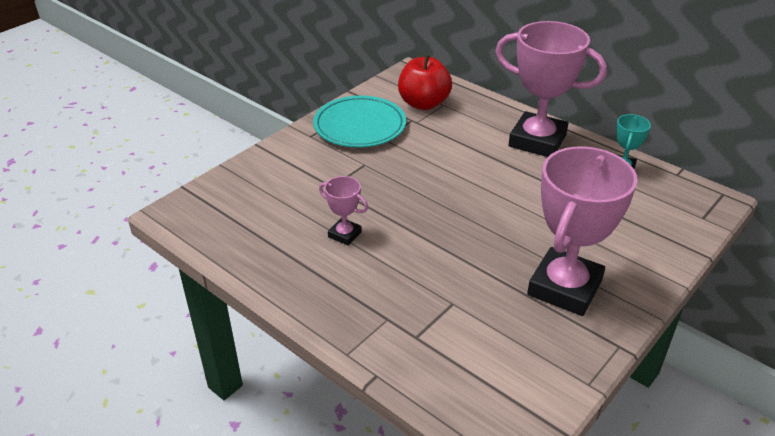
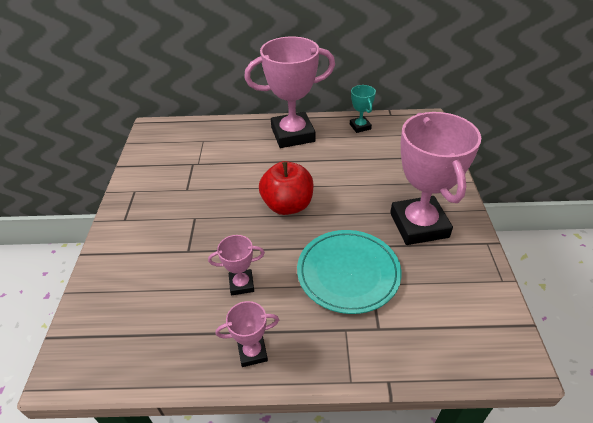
camera: 40 degrees left, 5 degrees up
(299, 284) = (252, 352): none -> pink trophy
(359, 126) = (157, 189): turquoise plate -> turquoise plate (348, 273)
(423, 103) = (188, 147): red apple -> red apple (287, 205)

